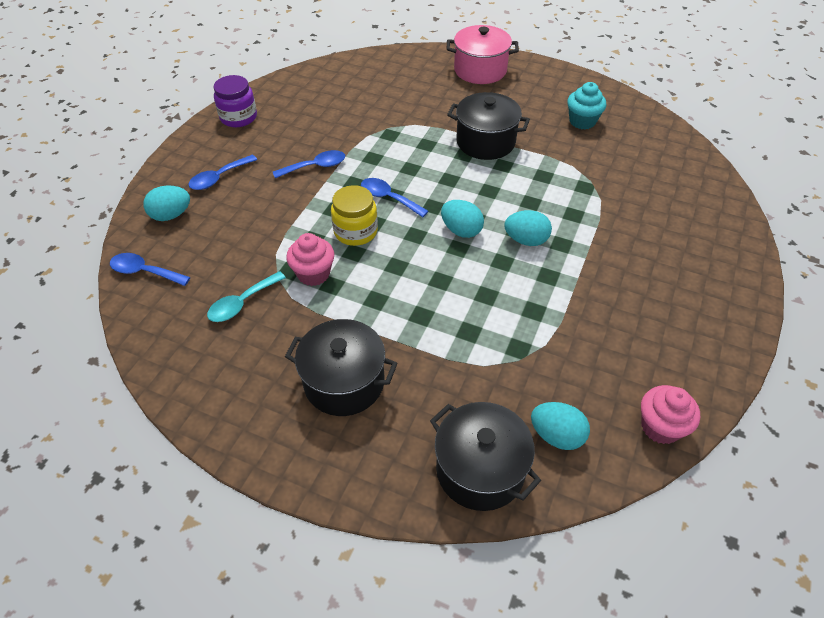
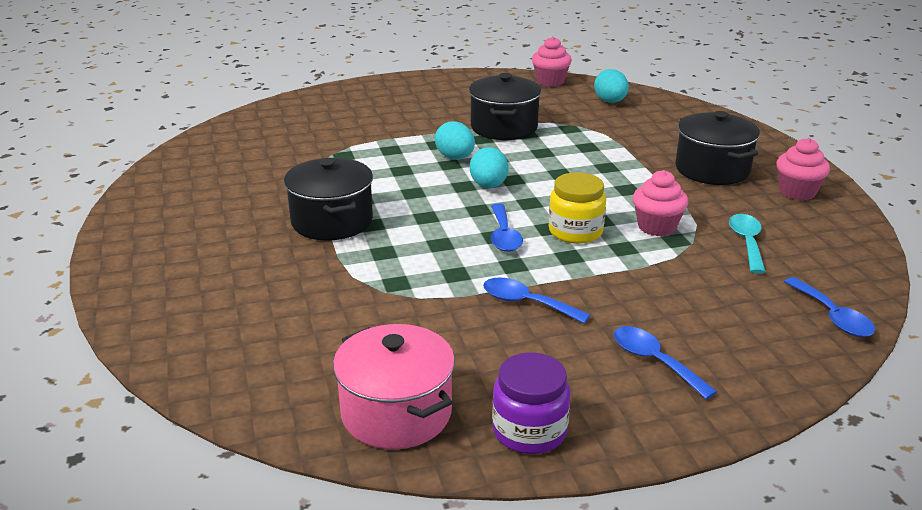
camera: 130 degrees left, 20 degrees down
(171, 215) = (757, 354): turquoise egg -> none
(219, 178) = (654, 361): blue spoon -> blue spoon turned 135 degrees counterclockwise
(242, 303) = (747, 243): turquoise spoon -> turquoise spoon turned 90 degrees counterclockwise
(251, 405) = (797, 192): none -> pink cupcake
(480, 70) = (163, 281): pink pot -> pink pot (396, 413)
(480, 470) = (674, 112): black pot -> black pot (504, 127)
(582, 121) = (224, 185): turquoise cupcake -> none

